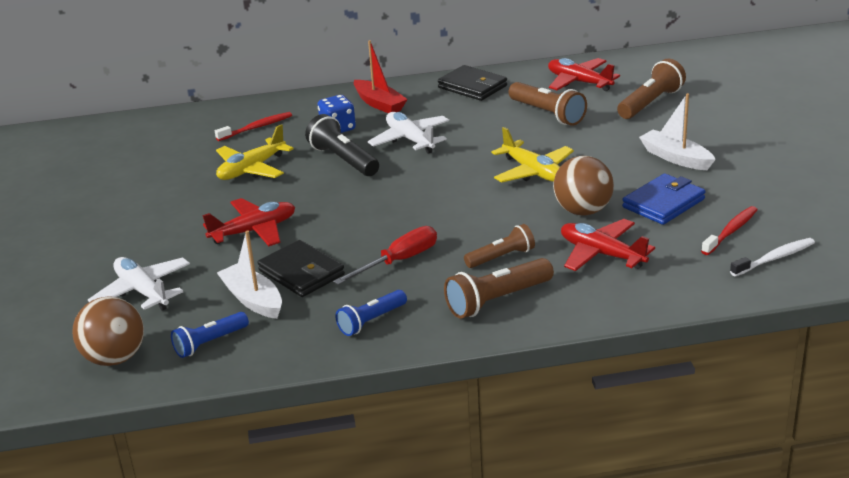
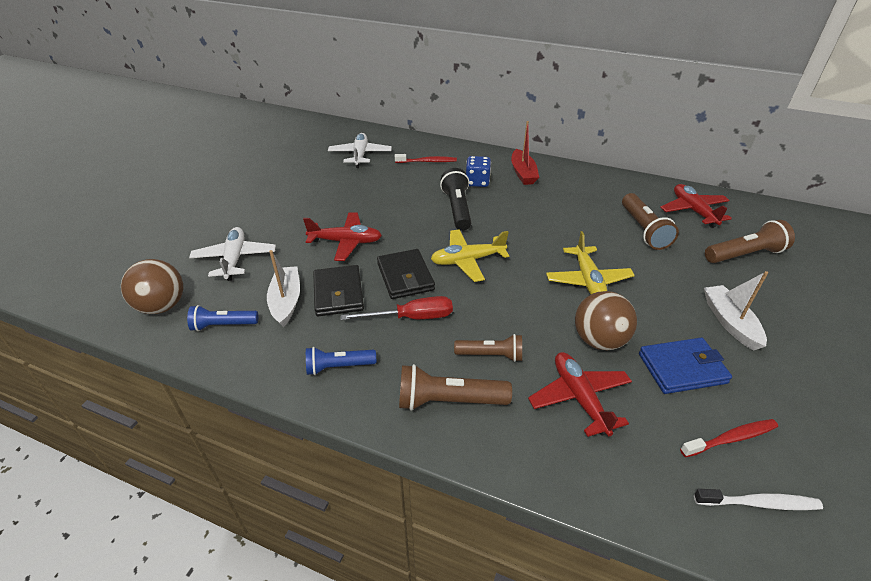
camera: 30 degrees right, 10 degrees up
(252, 169) = (393, 192): yellow plane -> yellow plane (467, 260)
(410, 140) = (518, 211): white plane -> white plane (360, 155)
(472, 87) = (602, 184): black wallet -> black wallet (405, 277)

